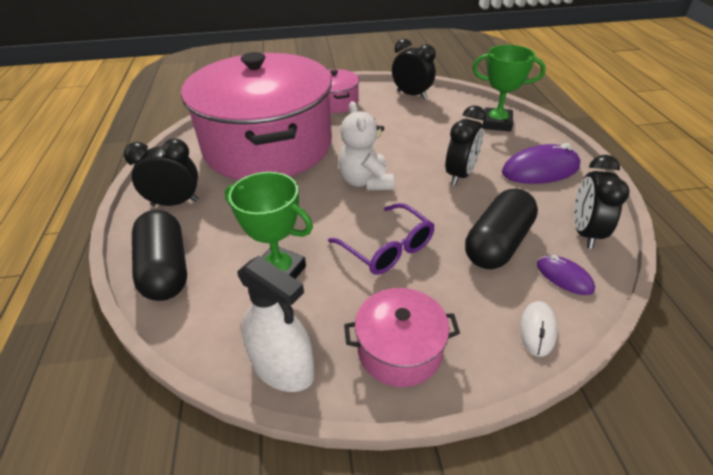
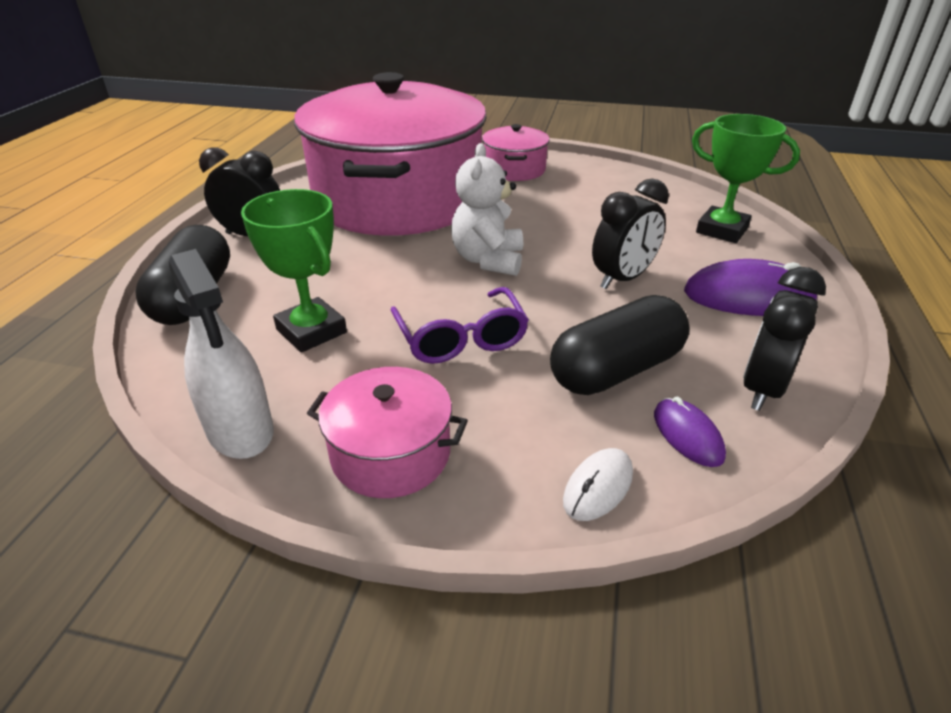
camera: 20 degrees right, 5 degrees down
(411, 95) = (622, 177): black clock -> none

